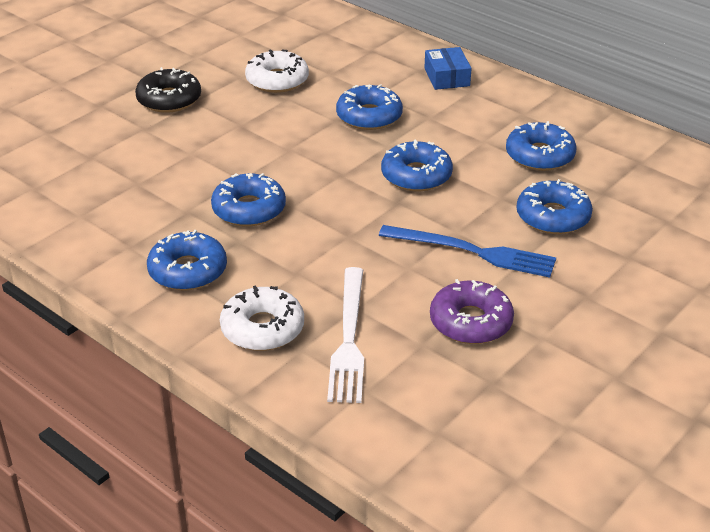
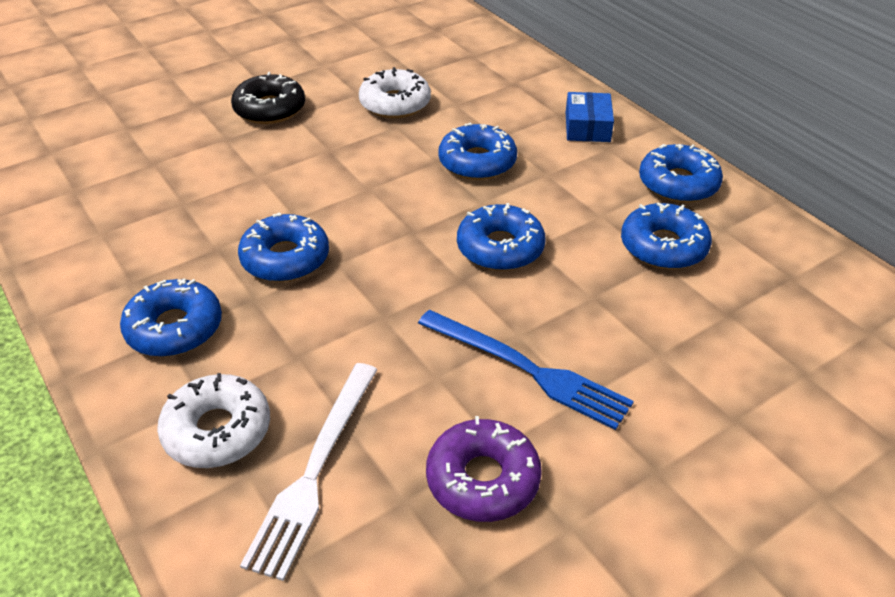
camera: 15 degrees right, 5 degrees up
(553, 217) = (651, 337): blue donut -> blue donut (678, 183)

